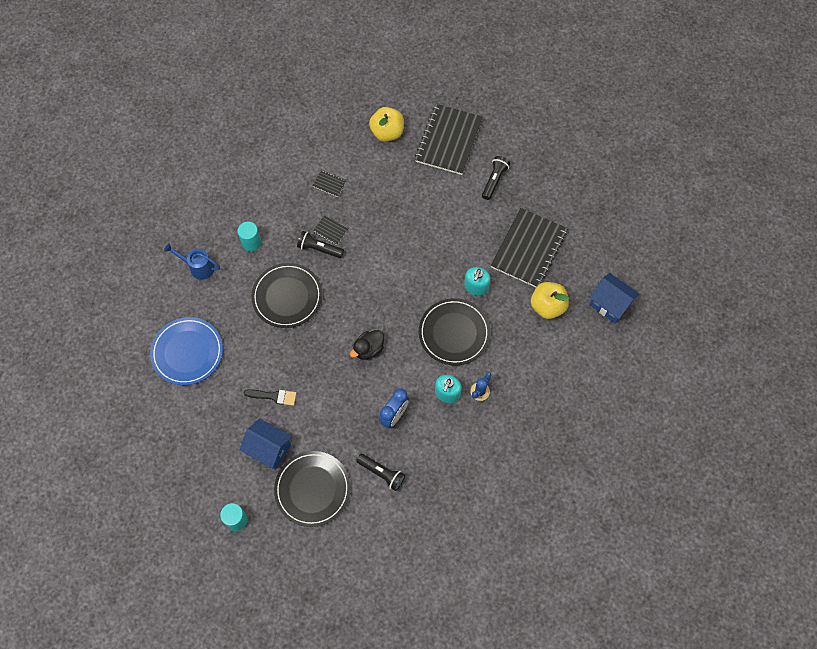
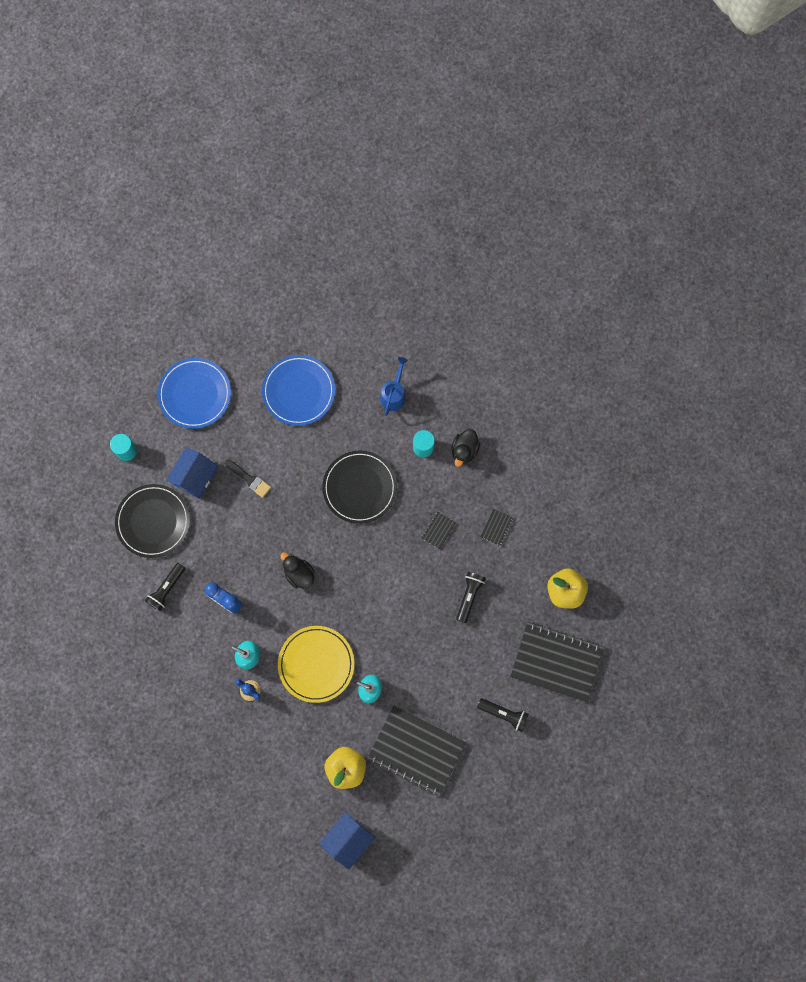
camera: 90 degrees right, 10 degrees up
(181, 452) = (195, 394): none -> blue plate
(257, 209) = (464, 450): none -> black duck
(274, 396) = (249, 479): black brush -> black brush turned 60 degrees counterclockwise
(319, 249) = (416, 519): black flashlight -> black flashlight (469, 596)
(454, 333) = (316, 664): black plate -> yellow plate

